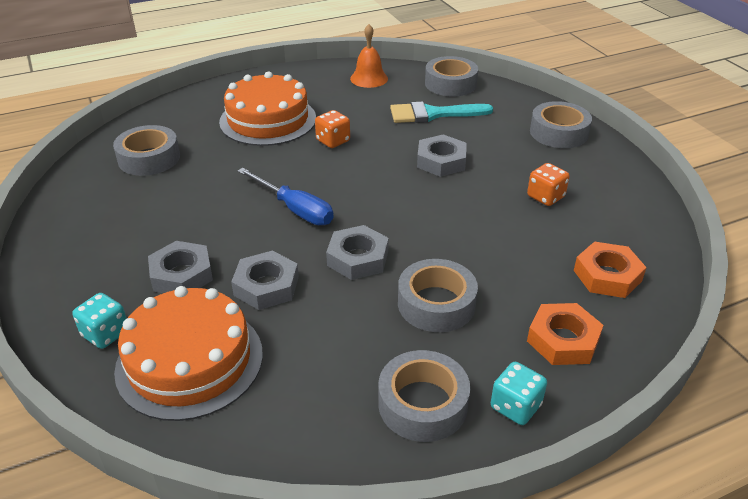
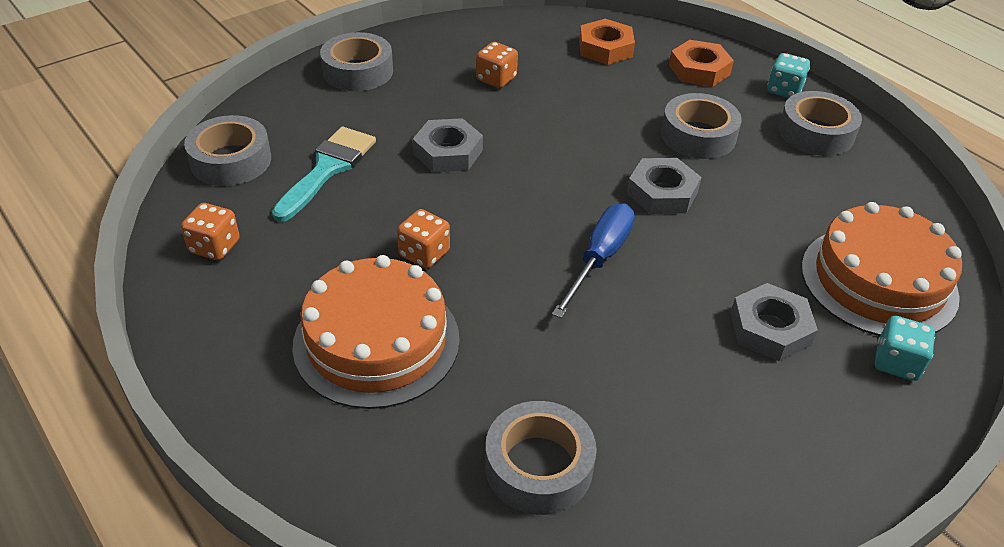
camera: 105 degrees left, 5 degrees up
(266, 286) = (744, 252): grey nut -> none
(369, 78) = (215, 247): orange bell -> orange dice
(433, 114) = (327, 169): turquoise brush -> turquoise brush turned 135 degrees counterclockwise

